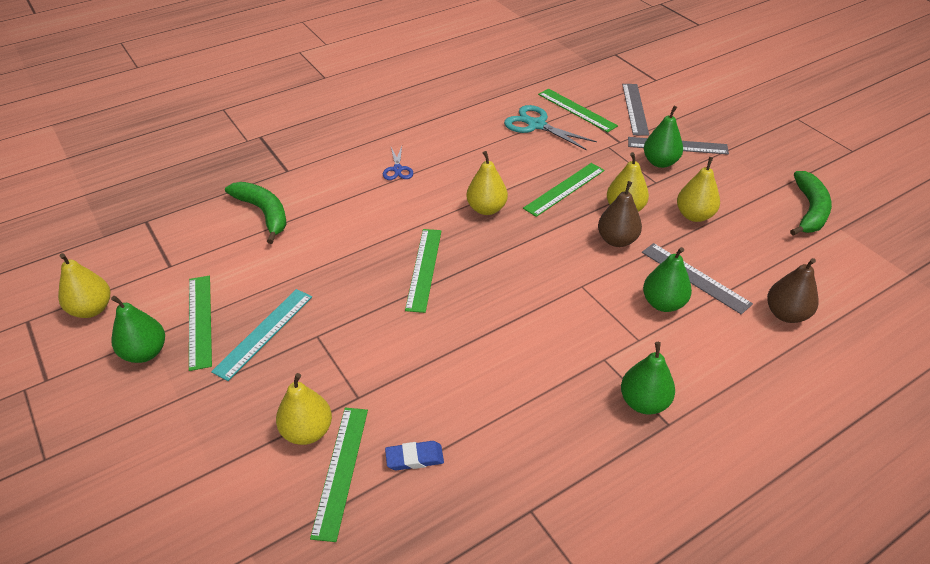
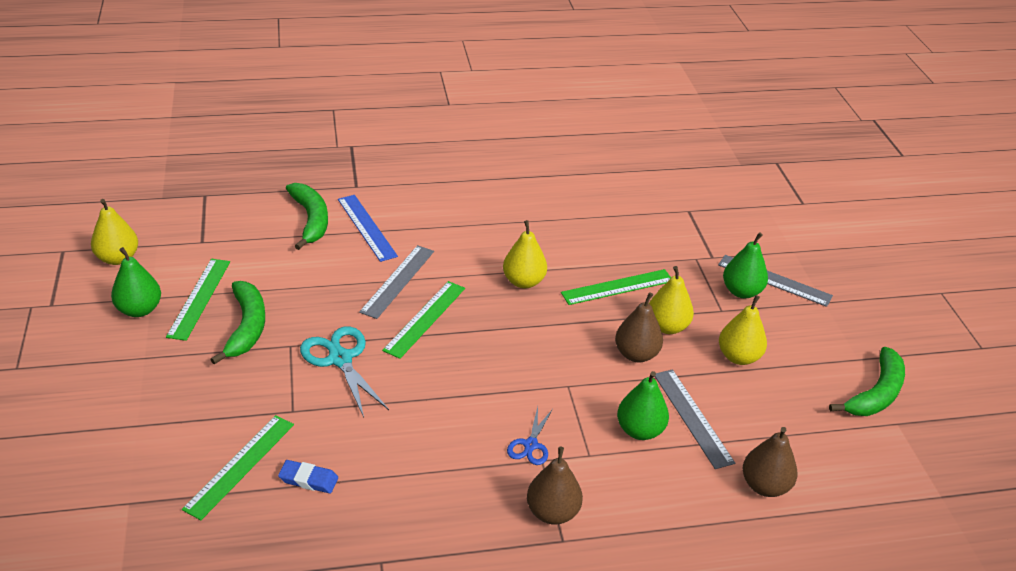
camera: 20 degrees right, 5 degrees down
(264, 333) = (246, 327): turquoise ruler -> green banana
(307, 431) = (232, 423): yellow pear -> none
(320, 204) = (366, 227): none -> blue ruler
(397, 169) = (461, 216): blue scissors -> blue scissors (530, 445)
(536, 125) = (633, 214): turquoise scissors -> turquoise scissors (340, 359)
(577, 110) = (689, 210): green ruler -> none
(635, 109) = (755, 227): grey ruler -> grey ruler (398, 281)
(644, 402) = (552, 512): green pear -> brown pear

